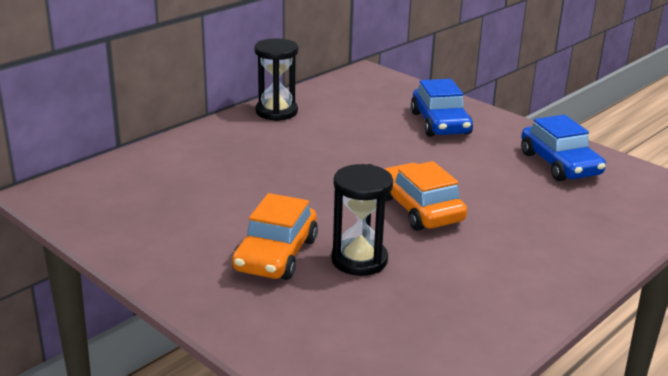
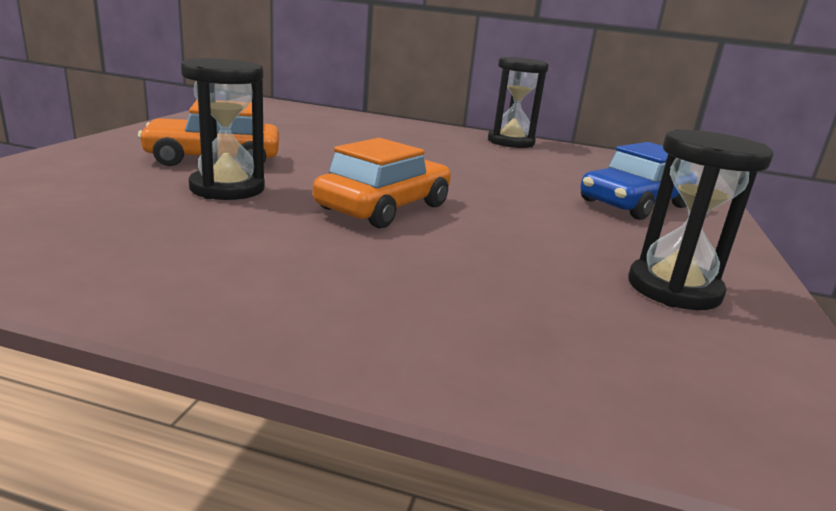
camera: 60 degrees right, 5 degrees down
(560, 164) = (673, 289): blue car -> black hourglass

